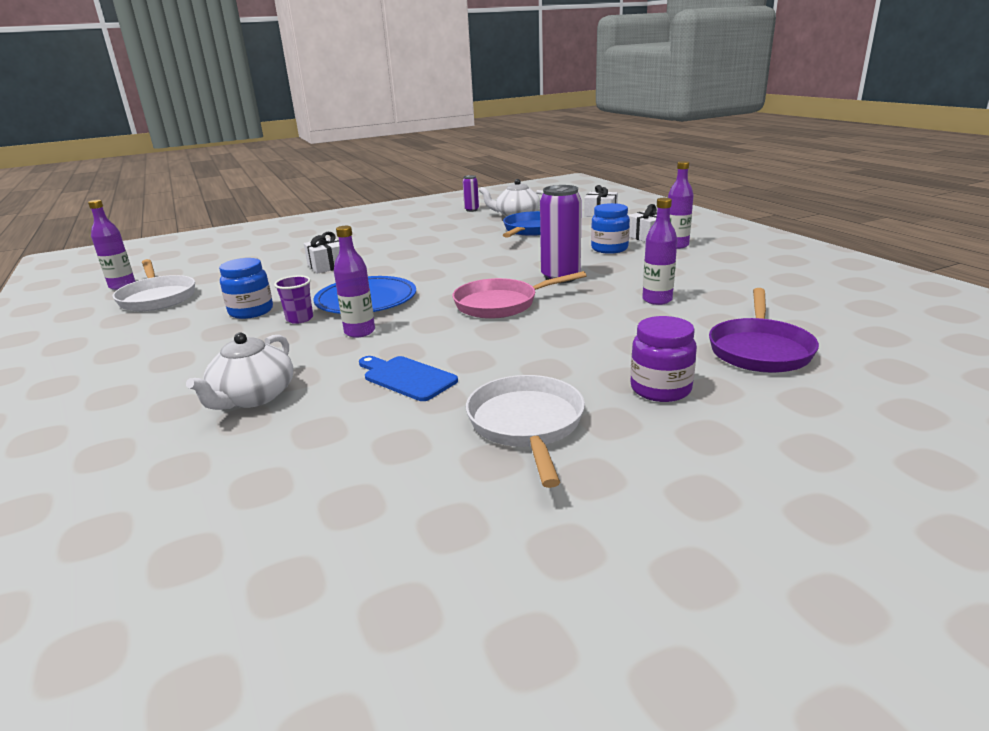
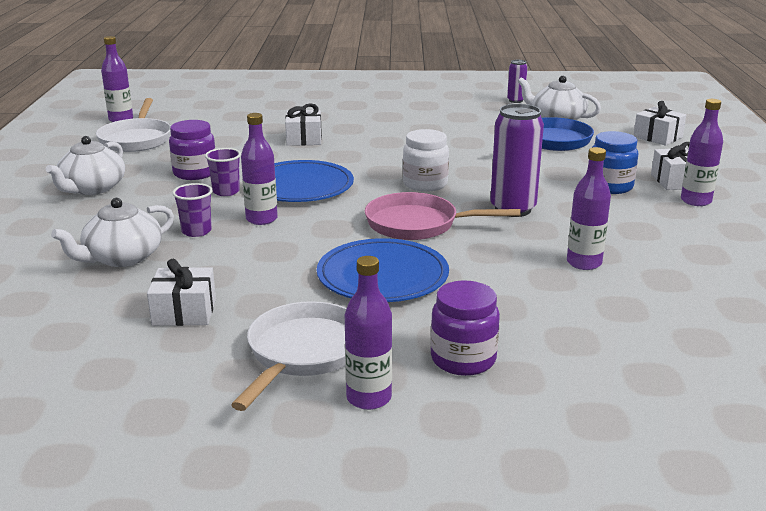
camera: 25 degrees right, 0 degrees up
(152, 347) = (92, 188): none -> white teapot
(251, 311) = (195, 173): blue jar -> purple jar
(307, 356) = (196, 231): none -> purple cup
(373, 425) = (184, 312): none -> white gift
(406, 377) = (254, 276): blue cutting board -> none
(471, 276) = (425, 184): none -> white jar
(519, 347) = (382, 276): none -> blue plate
(626, 442) = (369, 398): none -> purple bottle
(759, 350) = (621, 351): purple pan -> none

